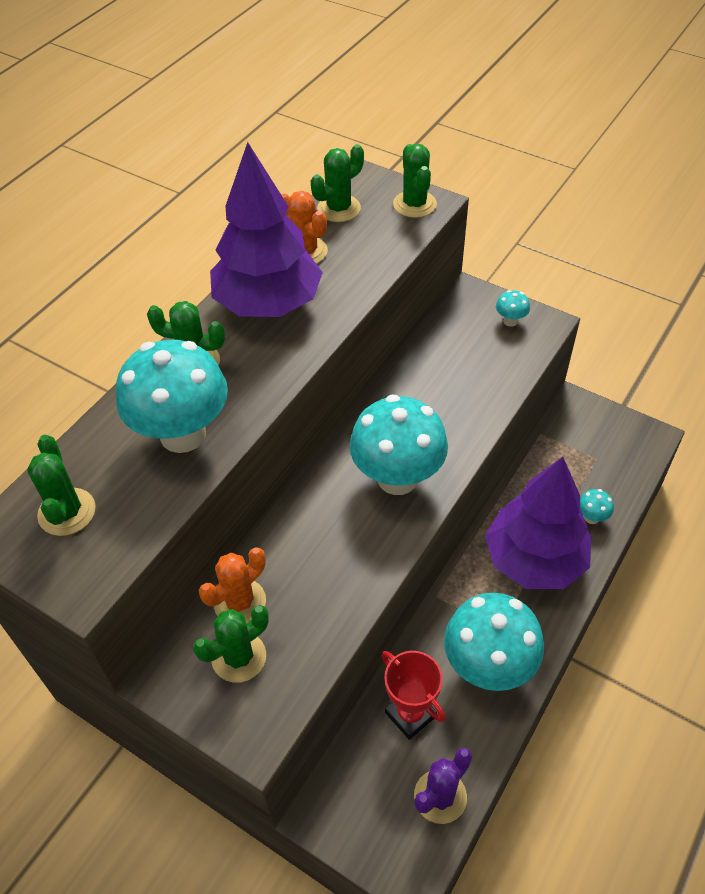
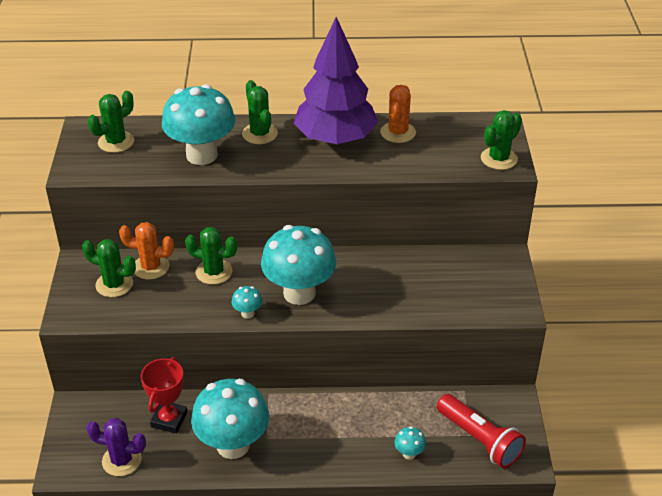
camera: 55 degrees right, 10 degrees down
(339, 208) = (455, 128): green cactus -> green cactus (214, 272)
(510, 321) = (500, 289): turquoise mushroom -> turquoise mushroom (248, 313)
(534, 560) = (341, 434): purple tree -> none
(606, 455) = (480, 440): none -> red flashlight

